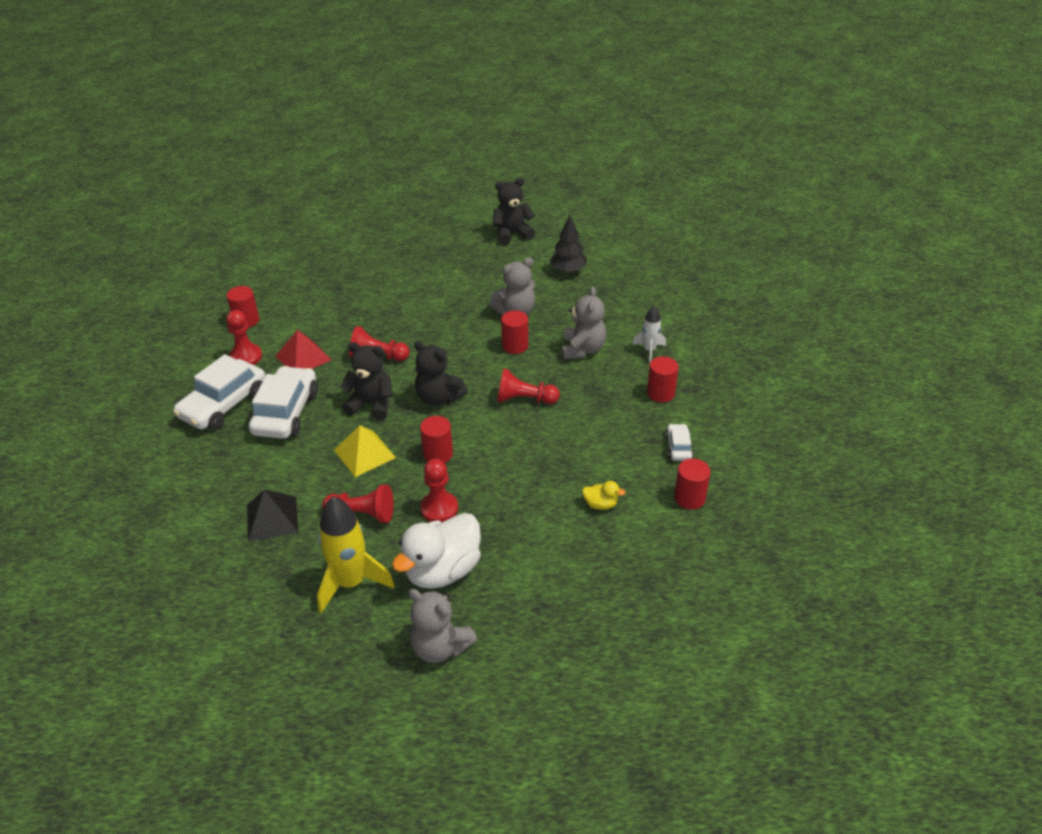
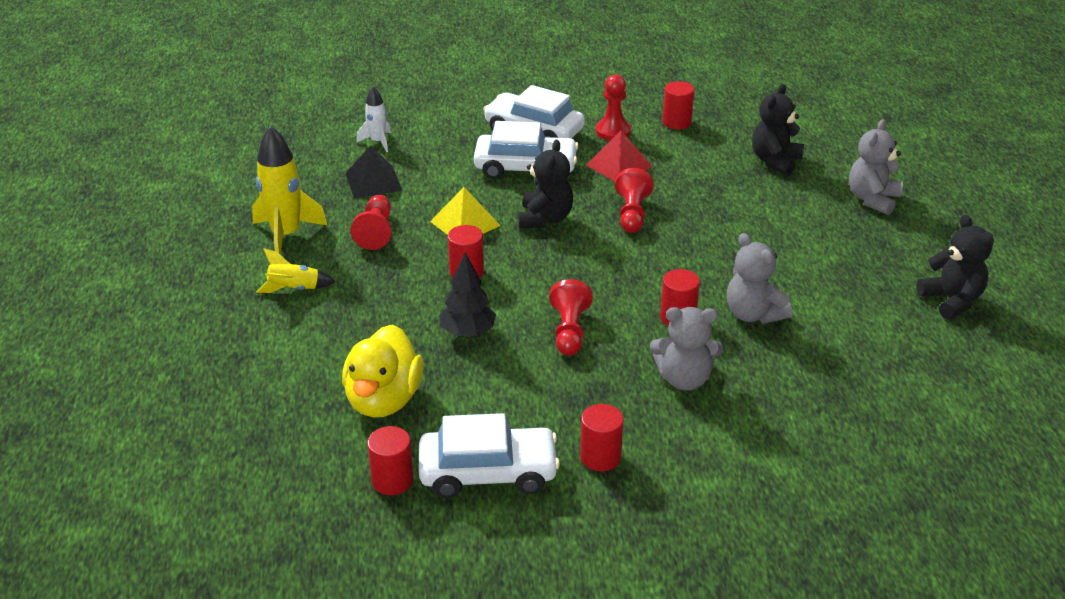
camera: 85 degrees right, 5 degrees down
(438, 398) = (563, 264): black teddy bear -> black teddy bear (775, 161)
(439, 508) = (382, 280): red pawn -> none
(440, 647) = (199, 295): grey teddy bear -> grey teddy bear (872, 199)
(442, 571) = (294, 289): white duck -> yellow rocket
(568, 270) = (876, 360): black tree -> black tree (468, 332)
(600, 504) = (383, 400): yellow duck -> yellow duck, size x2.28
(649, 350) = (698, 447): white rocket -> white rocket (377, 142)
(678, 447) = (488, 472): white car -> white car, size x2.07

